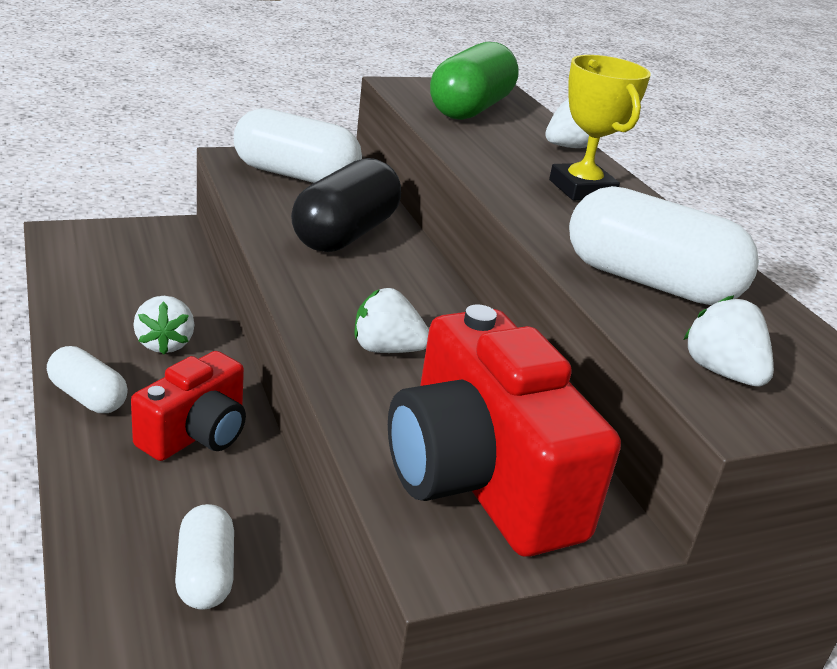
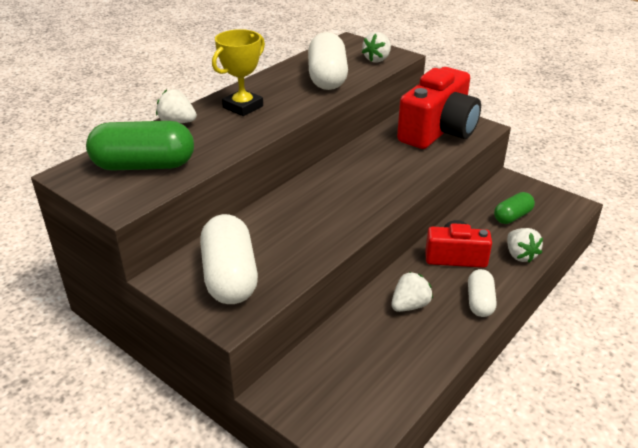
camera: 115 degrees left, 5 degrees up
(205, 574) = (512, 216): white capsule -> green capsule
(345, 234) = (295, 222): black capsule -> none
(386, 349) = (391, 171): white strawberry -> white strawberry (520, 255)

